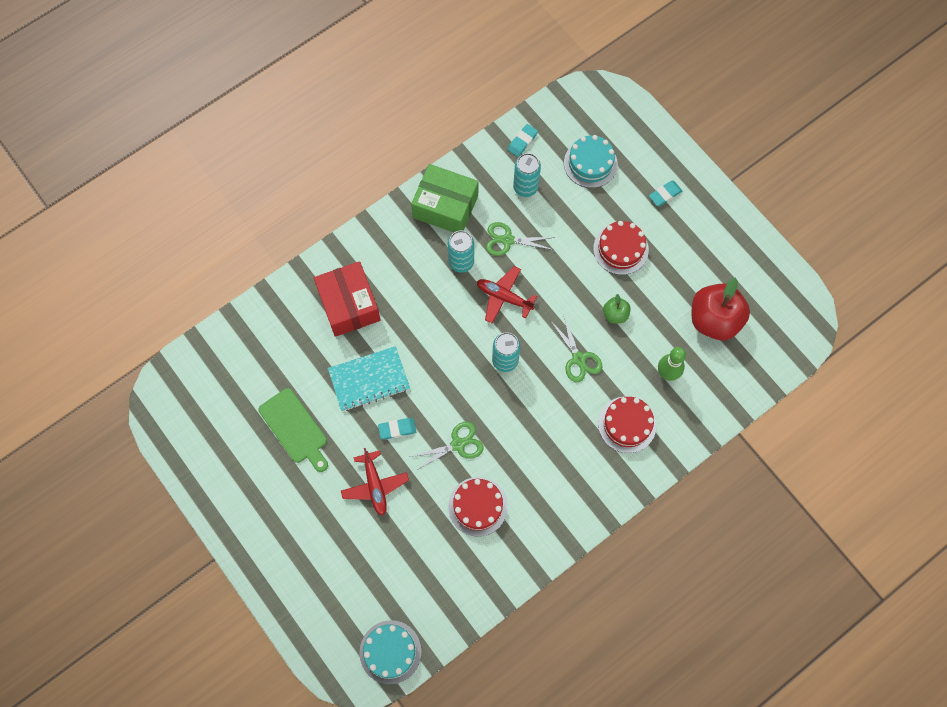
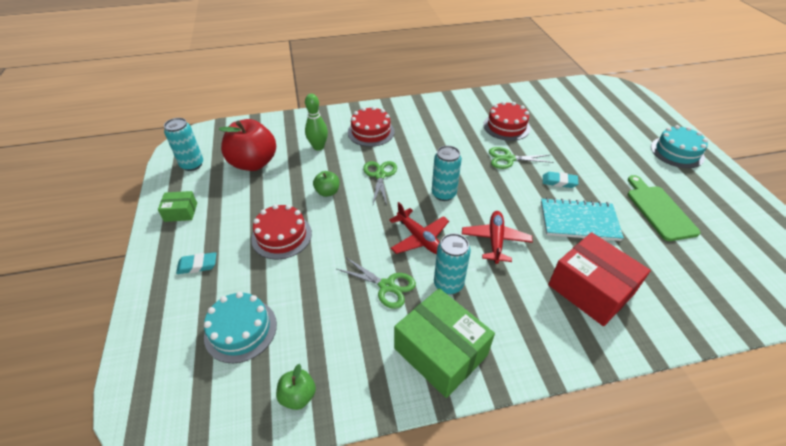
camera: 155 degrees left, 25 degrees down
(349, 305) = (590, 289): red box -> red box turned 45 degrees counterclockwise
(375, 485) = (586, 157): red plane -> red plane (495, 240)
(390, 652) = (590, 89): turquoise cake -> turquoise cake (677, 152)
(522, 142) = (298, 396): turquoise eraser -> green apple
(525, 187) = (332, 334): turquoise can -> turquoise can (192, 165)
(727, 234) = (181, 212): none -> green box

